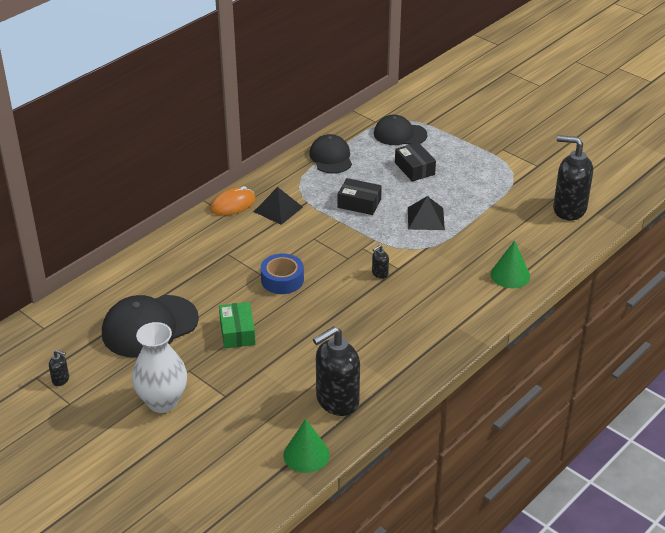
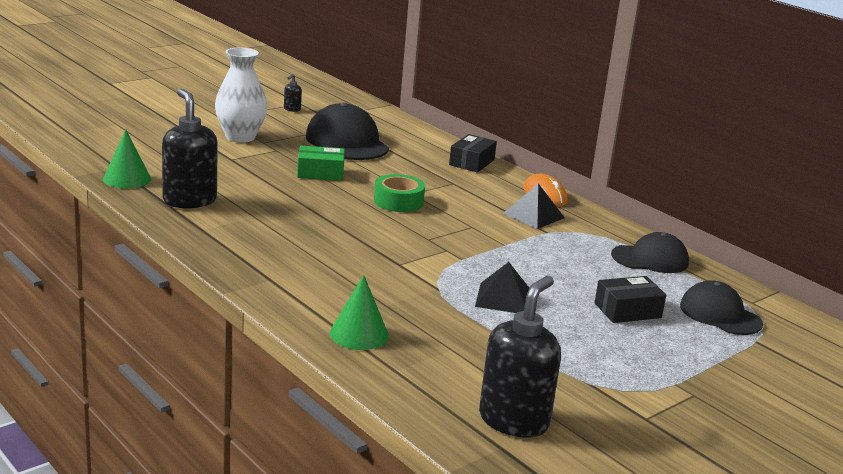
camera: 95 degrees right, 15 degrees down
(282, 280) = (398, 201): blue tape -> green tape
(359, 203) = (542, 261): black box -> black box (471, 162)
(379, 274) = (392, 251): black soap dispenser -> none
(400, 134) = (720, 314): black cap -> black cap turned 60 degrees counterclockwise

